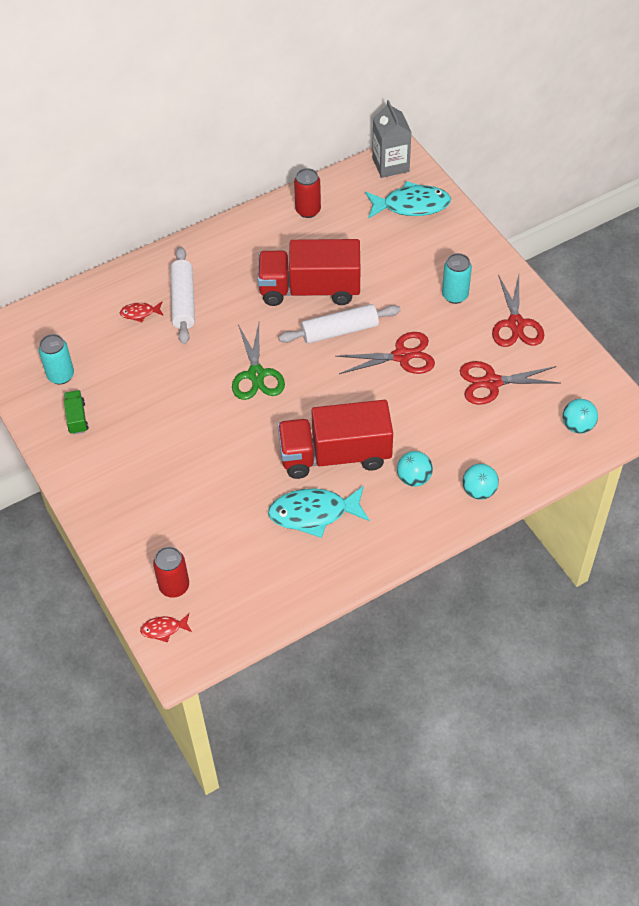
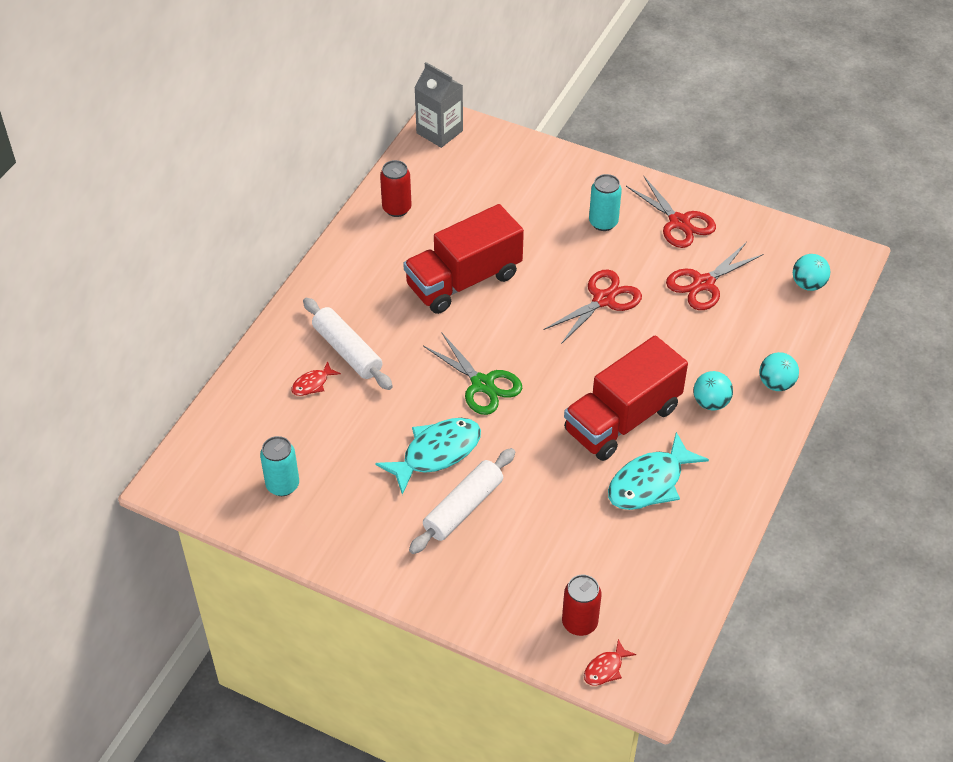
camera: 35 degrees left, 5 degrees down
(77, 418) = (337, 517): green truck -> none
(340, 331) = (526, 305): white rolling pin -> white rolling pin (463, 508)
(411, 205) = (492, 160): turquoise fish -> turquoise fish (436, 453)

